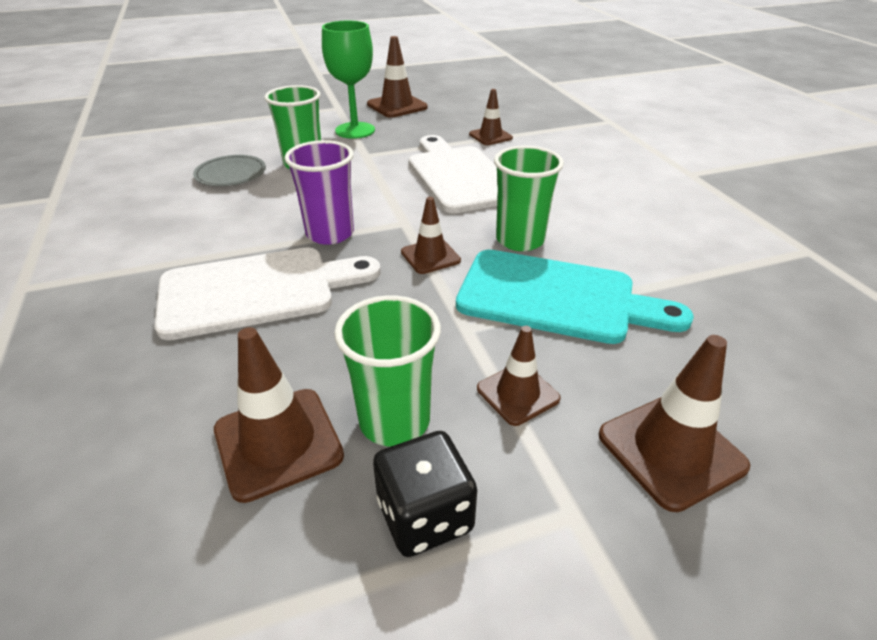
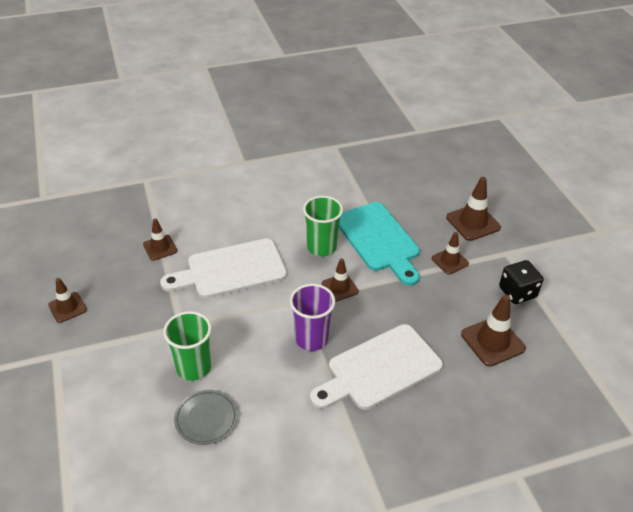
camera: 90 degrees left, 5 degrees up
(257, 291) = (379, 369): white cutting board -> white cutting board turned 105 degrees counterclockwise
(355, 130) = (124, 337): green goblet -> none
(394, 421) = (473, 302): green cup -> none
(397, 106) = (67, 307): brown traffic cone -> brown traffic cone, size x0.64
(556, 298) = (378, 240): turquoise cutting board -> turquoise cutting board turned 135 degrees clockwise

